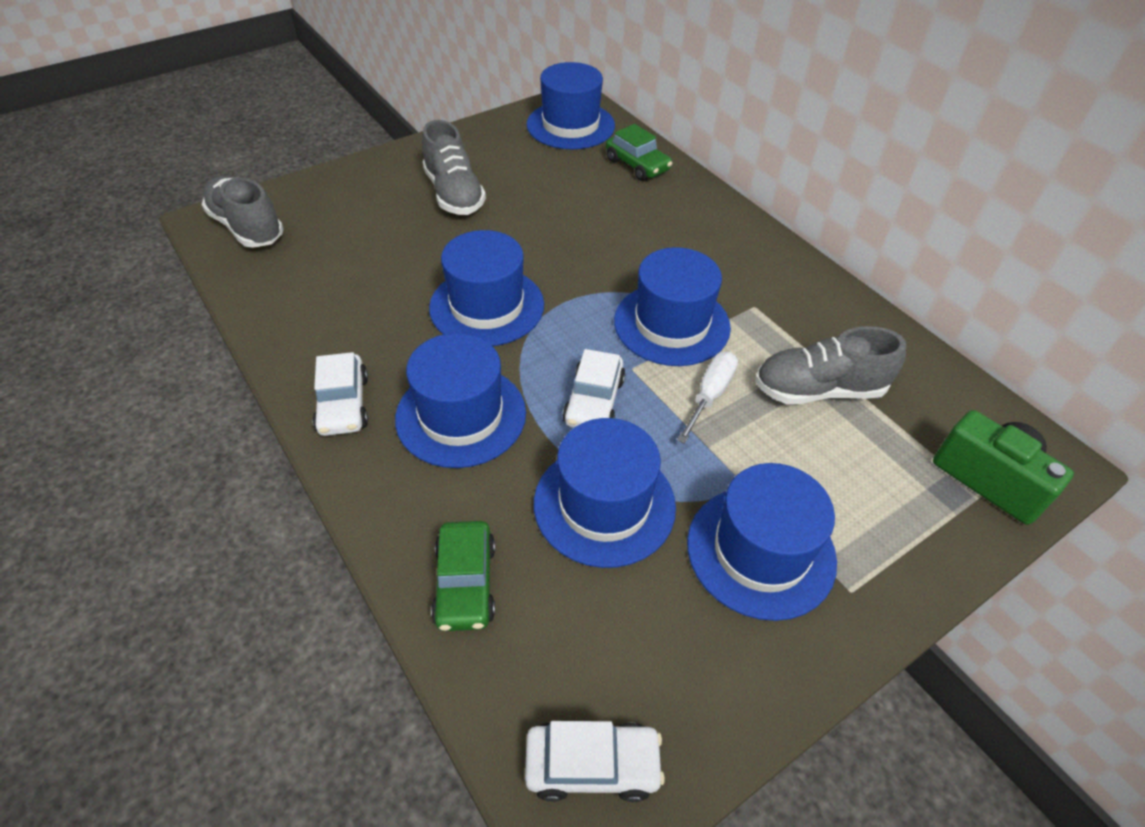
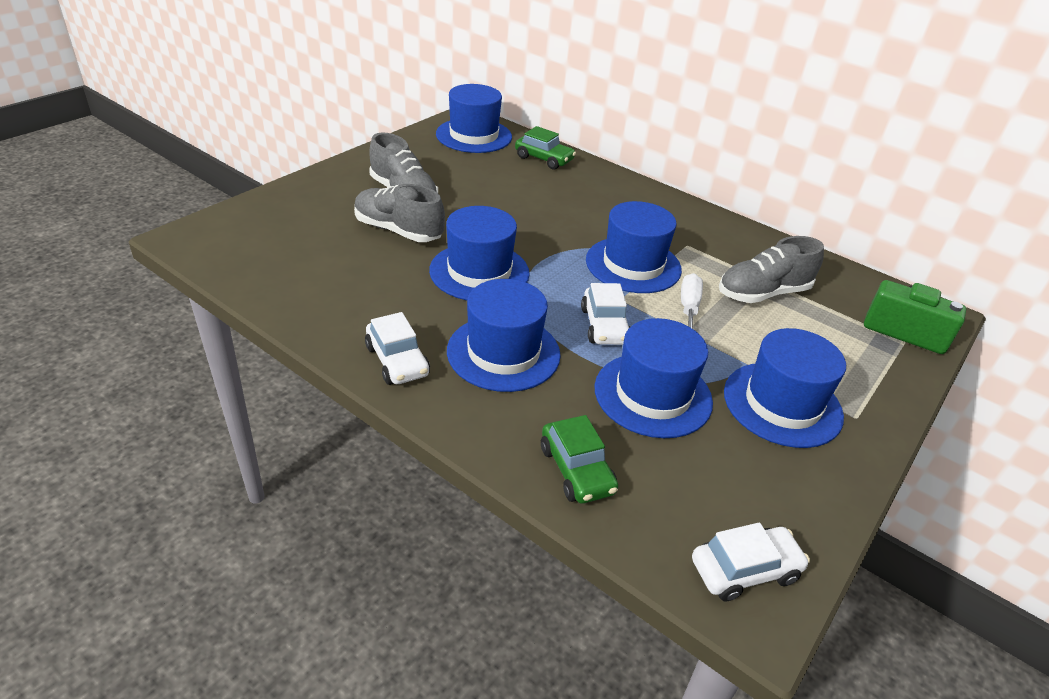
camera: 20 degrees left, 10 degrees down
(247, 227) = (226, 239): grey shoe -> grey shoe (398, 231)

